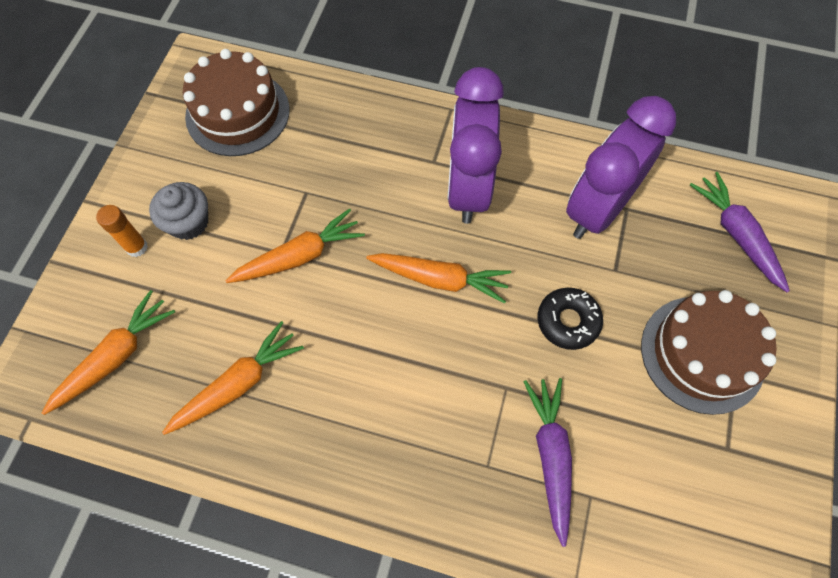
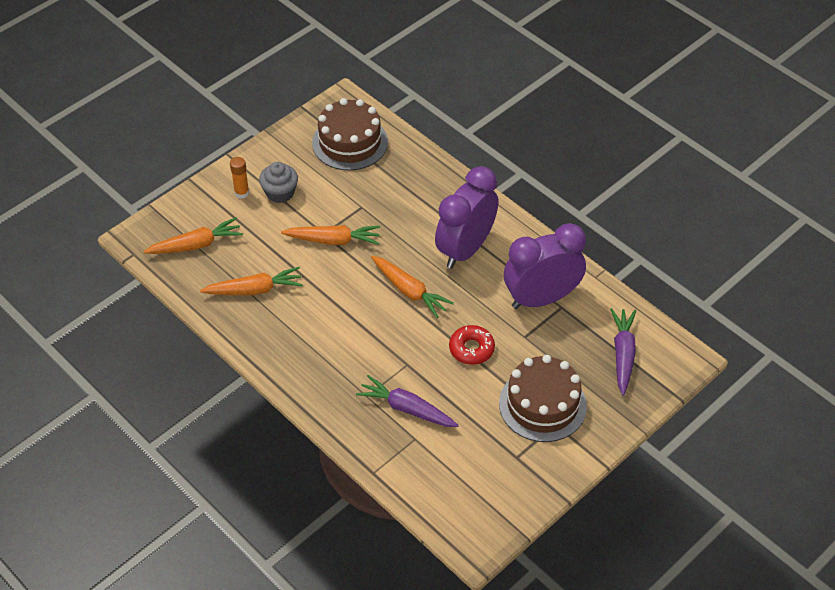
camera: 30 degrees right, 15 degrees down
(550, 456) = (407, 409): purple carrot -> purple carrot turned 90 degrees counterclockwise
(568, 321) = (471, 349): black donut -> red donut

